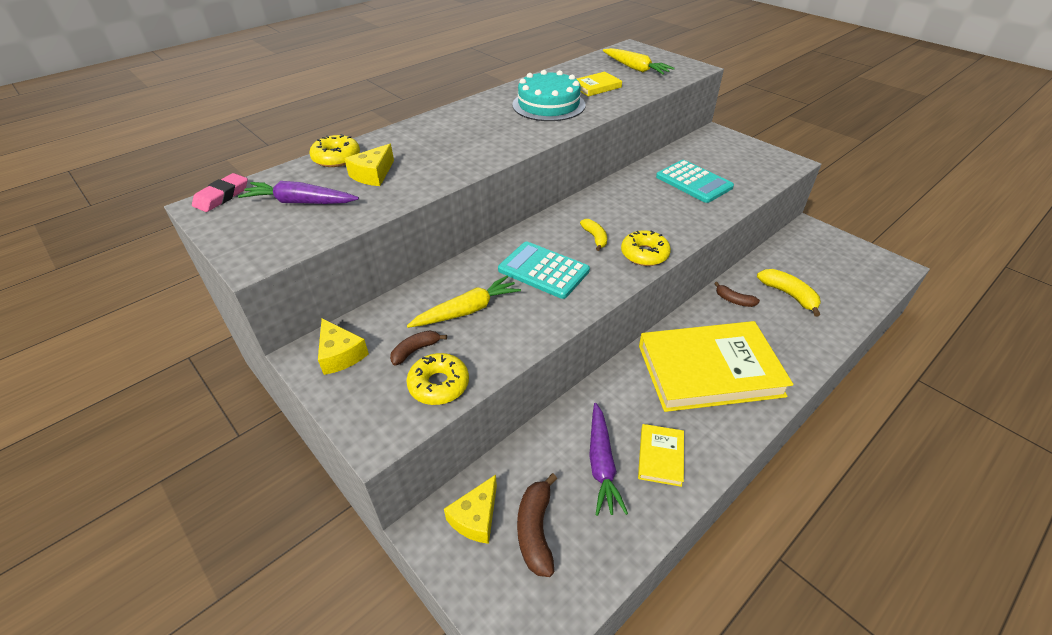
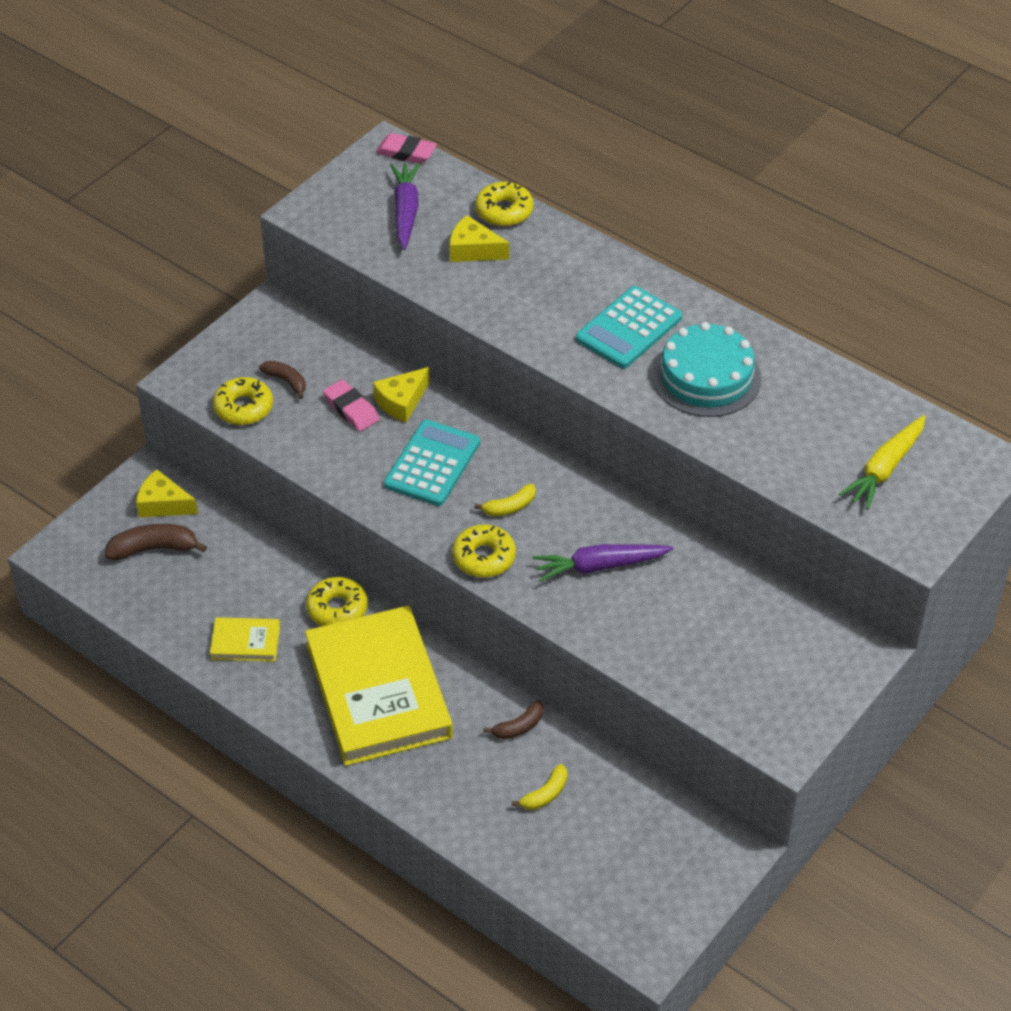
camera: 80 degrees right, 5 degrees up
(340, 354) = (274, 329): yellow cheese -> yellow cheese (401, 402)
(467, 310) = (351, 409): yellow carrot -> pink eraser
(596, 87) = (789, 424): yellow book -> none
(601, 464) = (231, 593): purple carrot -> purple carrot (599, 566)
(625, 388) = (337, 609): none -> yellow donut
(693, 182) = (682, 614): turquoise calculator -> turquoise calculator (629, 328)
(734, 300) = (519, 726): brown banana -> brown banana turned 150 degrees counterclockwise
(788, 295) = (545, 794): yellow banana -> yellow banana, size x0.64

